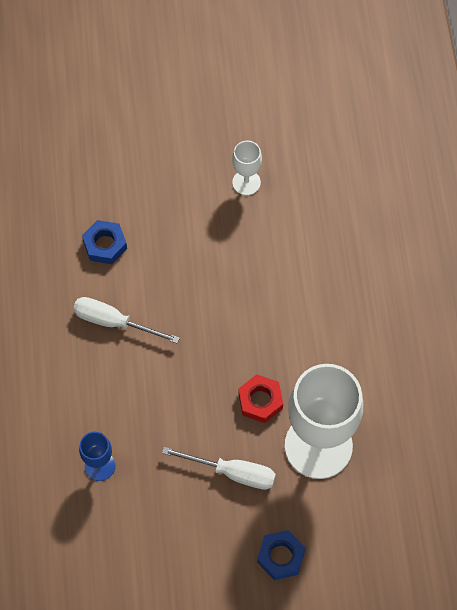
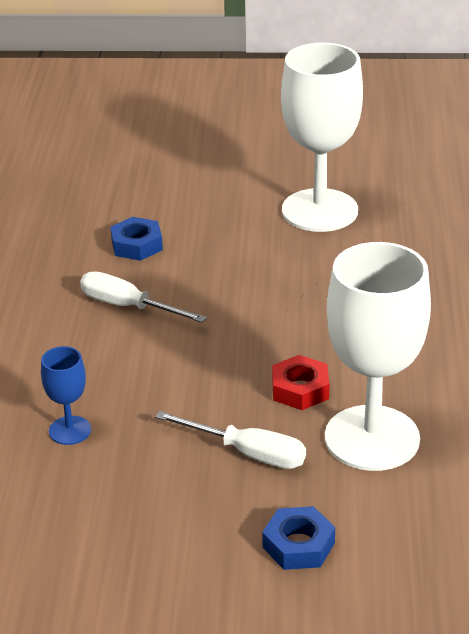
camera: 10 degrees right, 30 degrees down
(246, 182) = (319, 210): white goblet -> white goblet, size x2.22

